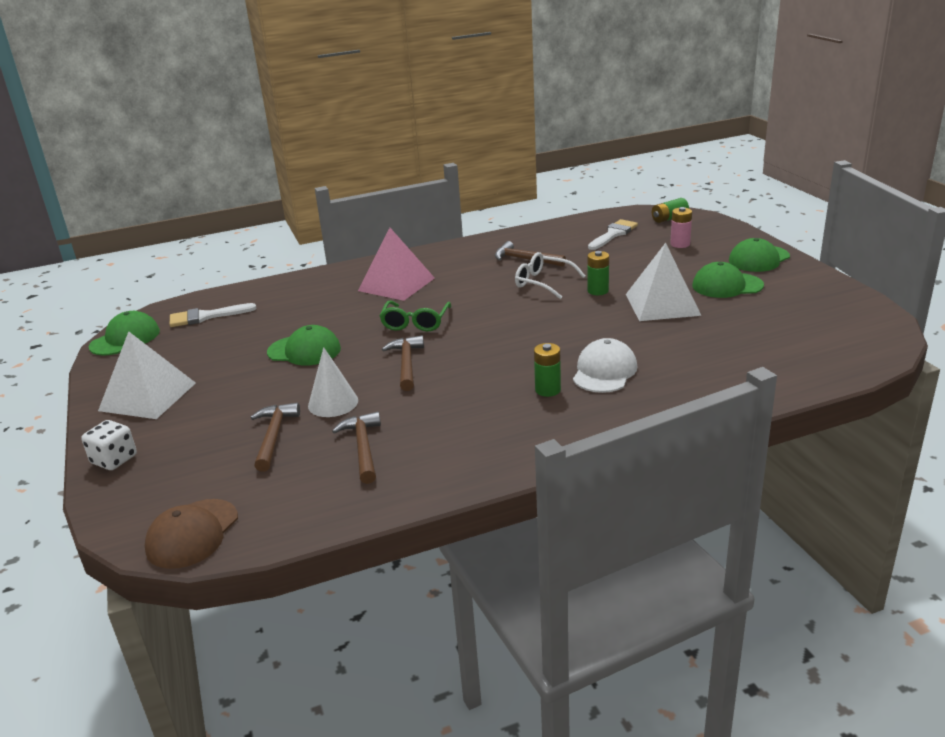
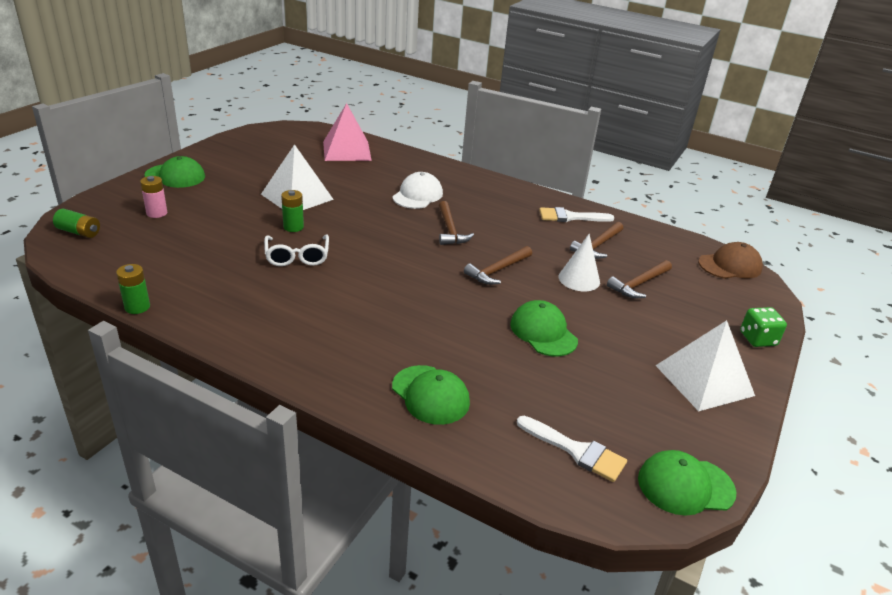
camera: 135 degrees left, 5 degrees up
(114, 460) = (758, 339): white dice -> green dice
(396, 284) = (371, 343): pink pyramid -> pink pyramid (346, 151)
(415, 323) = (435, 294): green glasses -> none
(525, 259) = (247, 284): brown hammer -> brown hammer (450, 230)
(548, 390) = (461, 207): green battery -> green battery (137, 307)
(604, 371) = (417, 195): white cap -> white cap turned 135 degrees clockwise
(613, 234) = (144, 252): white brush -> white brush (570, 217)
(727, 285) = (241, 180): green cap -> green cap (430, 395)

